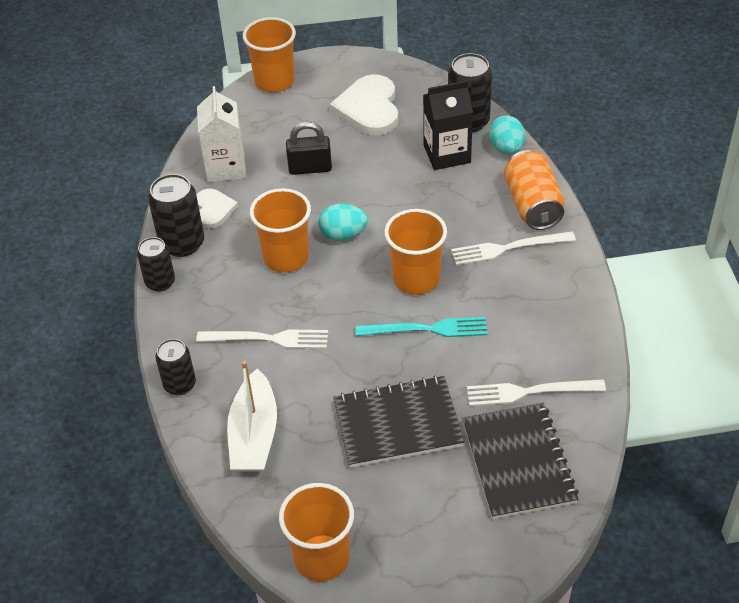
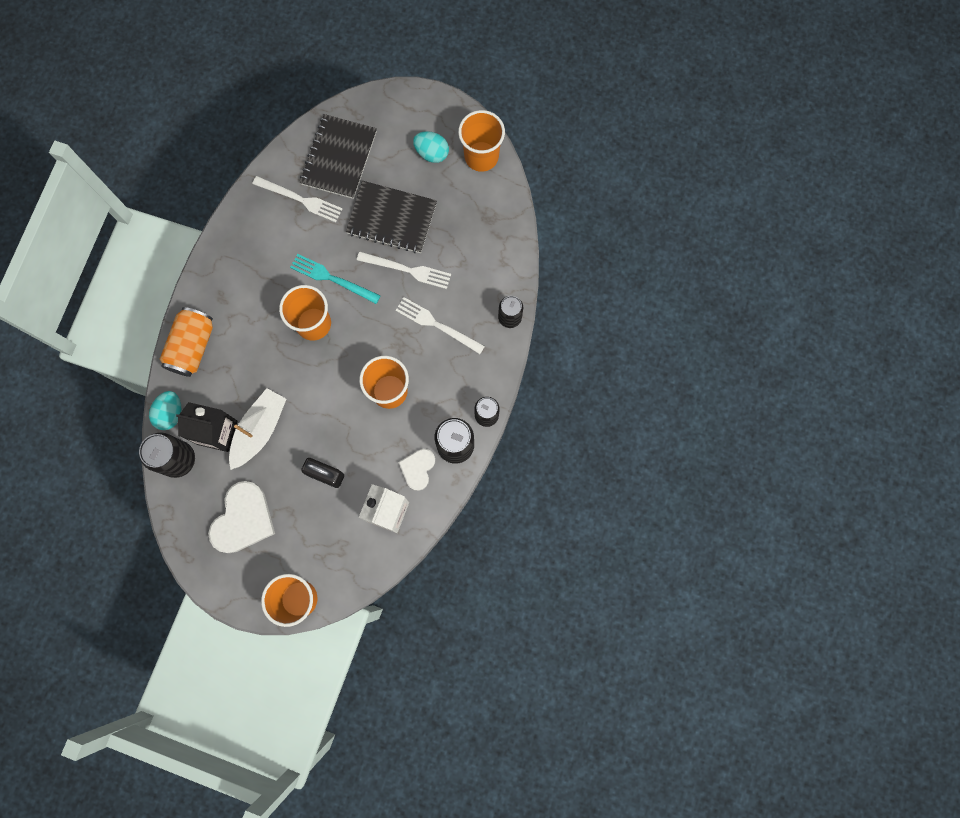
camera: 155 degrees left, 30 degrees up
(254, 435) = (480, 255): white boat -> white boat (259, 430)
(343, 235) = (339, 391): turquoise egg -> turquoise egg (432, 153)
(508, 248) = (236, 317): white fork -> white fork (407, 270)

